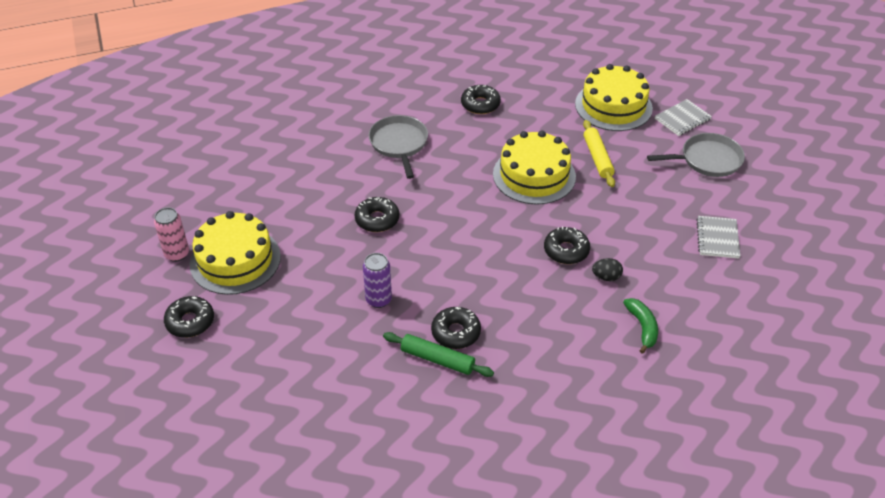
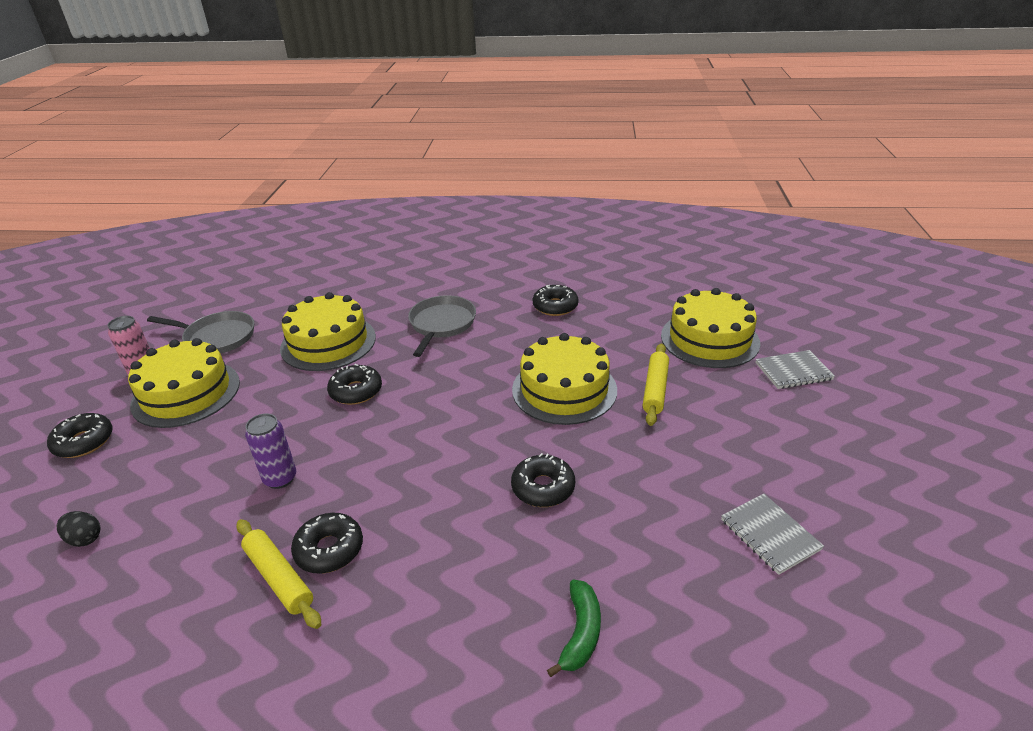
camera: 25 degrees right, 10 degrees down
(316, 184) = (328, 342): none -> yellow cake
(437, 359) = (279, 578): green rolling pin -> yellow rolling pin
(606, 277) = (574, 539): black egg -> black egg (85, 539)
(707, 160) = (805, 426): grey pan -> grey pan (217, 337)
(717, 238) = (769, 535): grey notebook -> grey notebook turned 60 degrees counterclockwise

